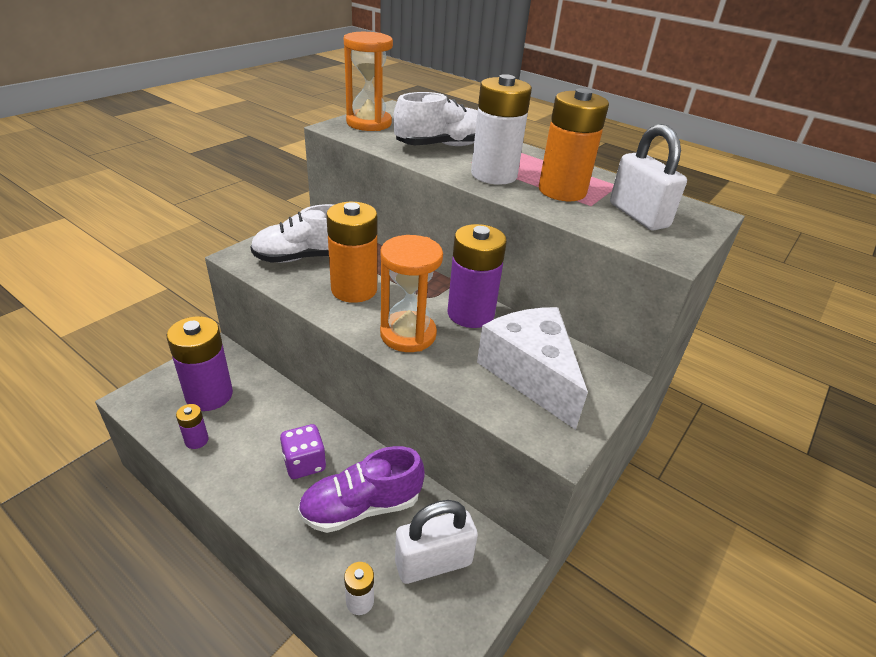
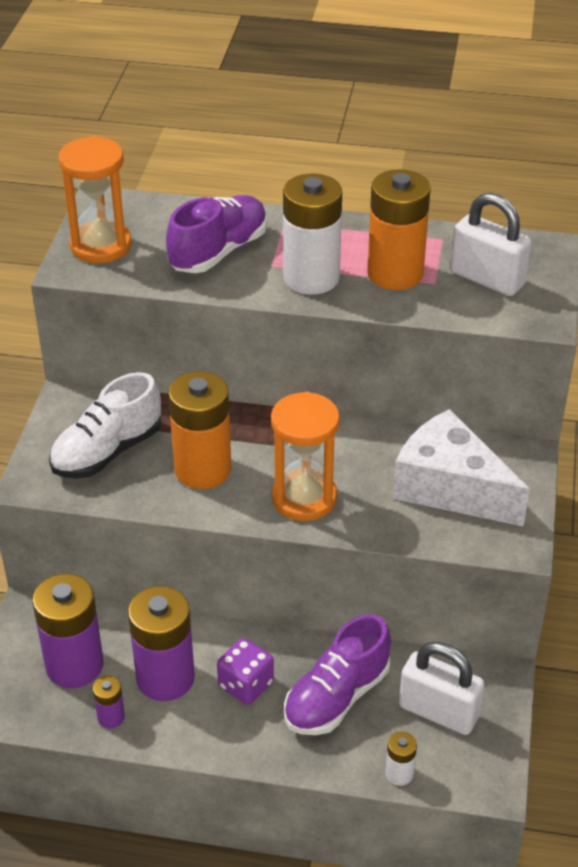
camera: 25 degrees left, 5 degrees up
(433, 562) = (438, 711): white padlock -> white padlock turned 75 degrees clockwise
(442, 146) = (219, 252): white shoe -> purple shoe
(470, 314) = (346, 445): purple battery -> purple battery (165, 678)

